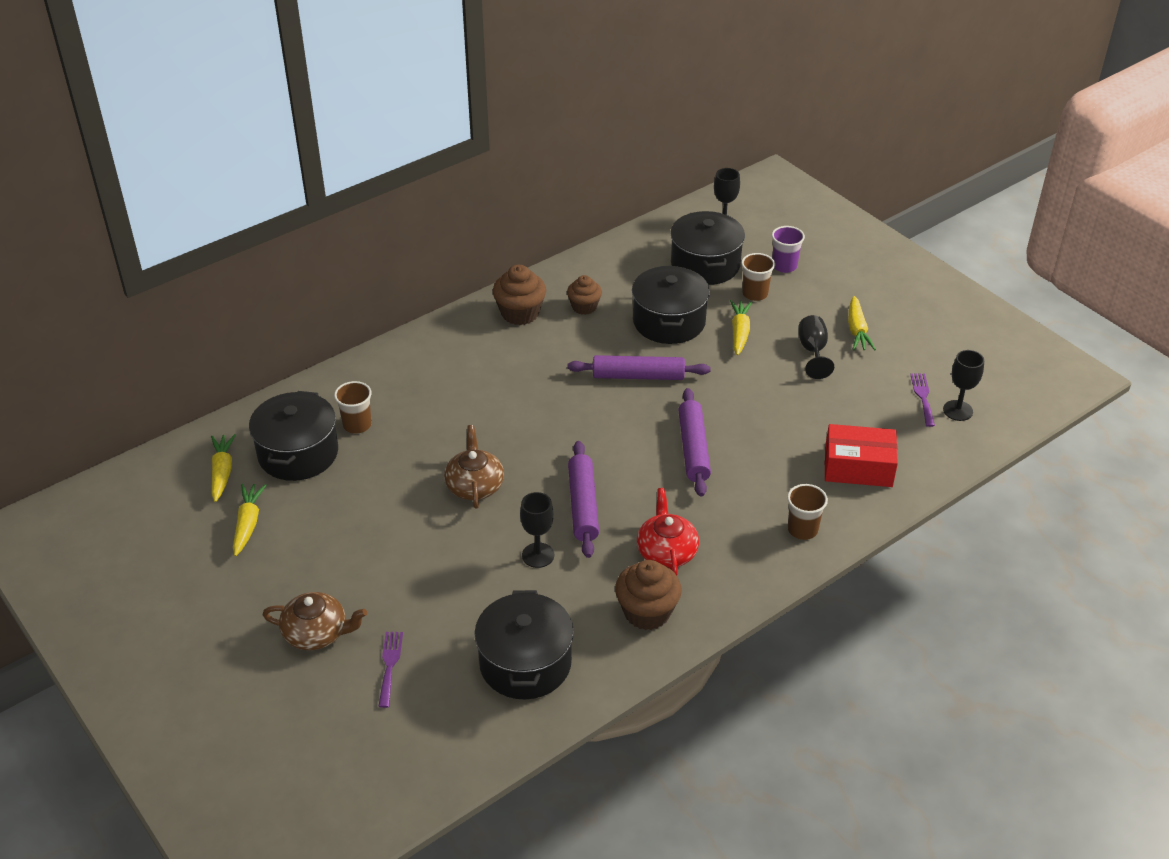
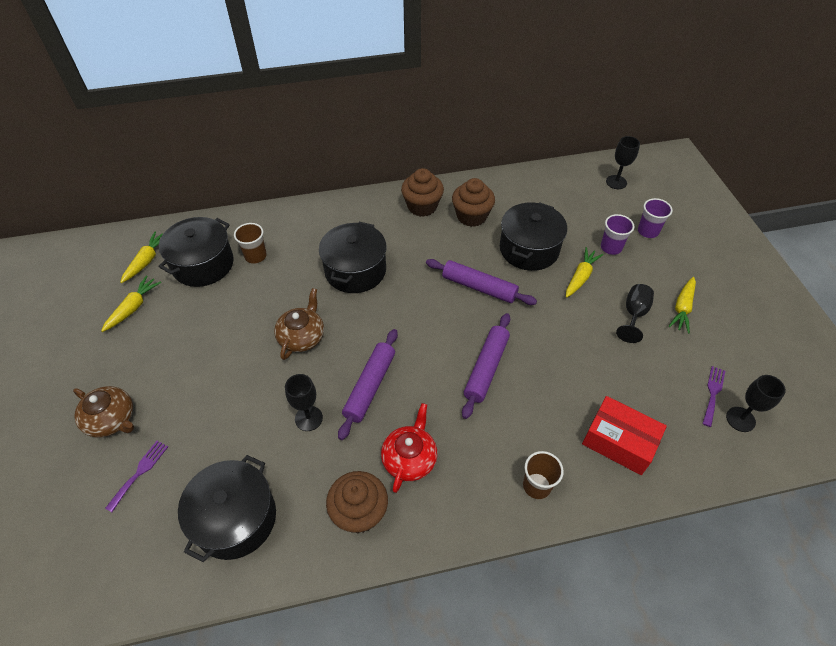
camera: 25 degrees right, 10 degrees up
(584, 307) = (471, 216): brown cupcake -> brown cupcake, size x1.52
(705, 264) = (583, 210): black pot -> black pot (355, 270)
(755, 294) = (611, 247): brown cup -> purple cup

